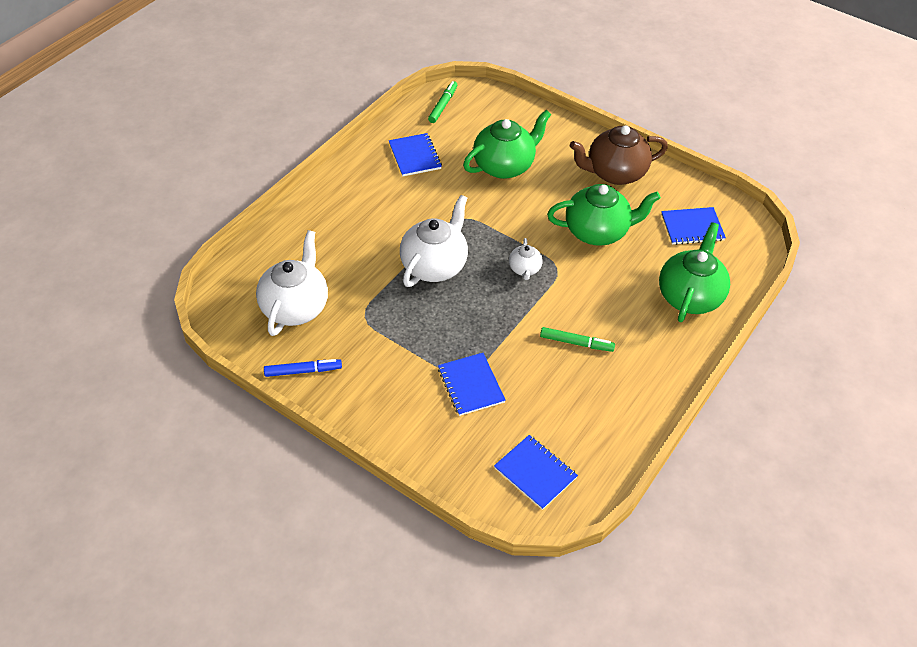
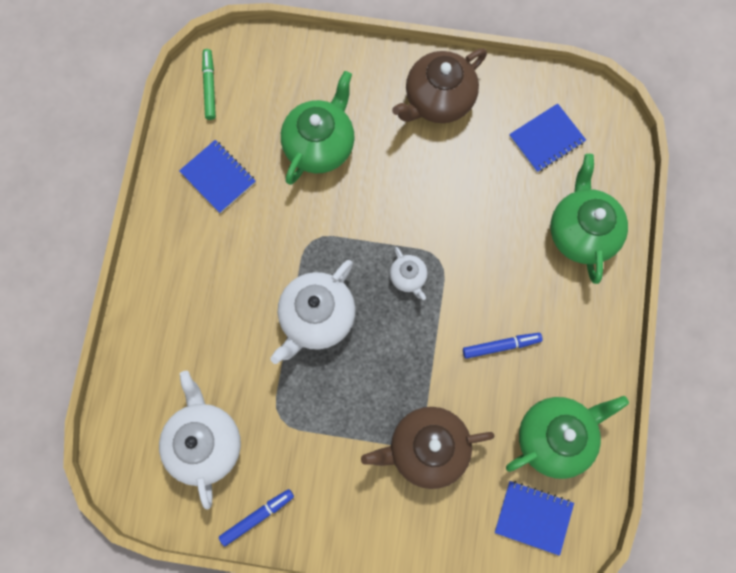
camera: 25 degrees left, 25 degrees up
(434, 265) = (316, 318): white teapot -> white teapot turned 150 degrees counterclockwise
(471, 385) = (426, 449): blue notebook -> brown teapot
(576, 343) = (501, 346): green marker -> blue marker
(597, 232) = (457, 191): green teapot -> green teapot (555, 437)

